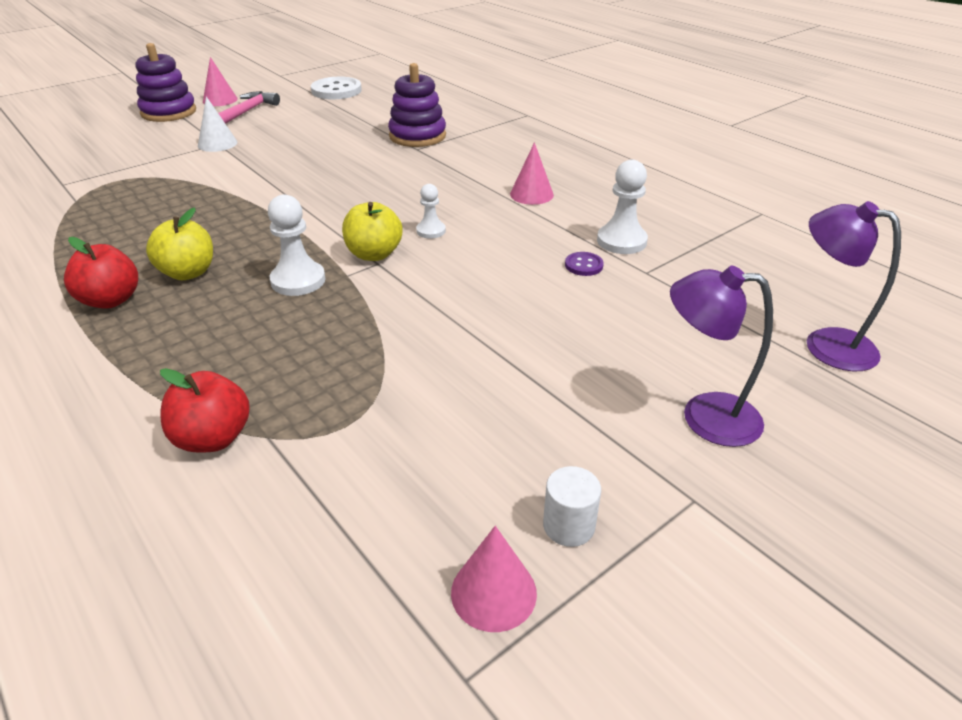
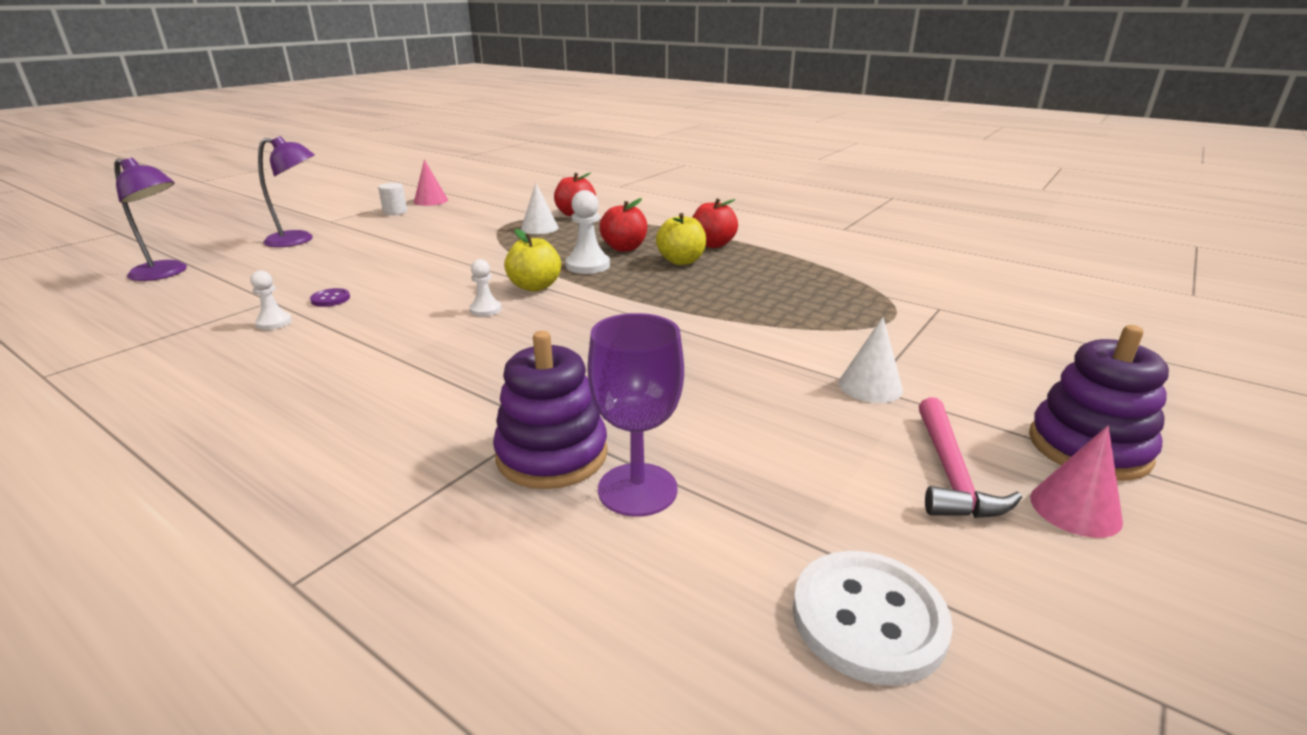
camera: 165 degrees right, 10 degrees down
(226, 310) = (624, 248): none -> red apple
(306, 390) = (539, 228): none -> white cone
(385, 122) = (637, 489): none -> purple goblet
(531, 194) = (358, 363): pink cone -> none
(621, 241) = (274, 323): white pawn -> white pawn, size x0.61

